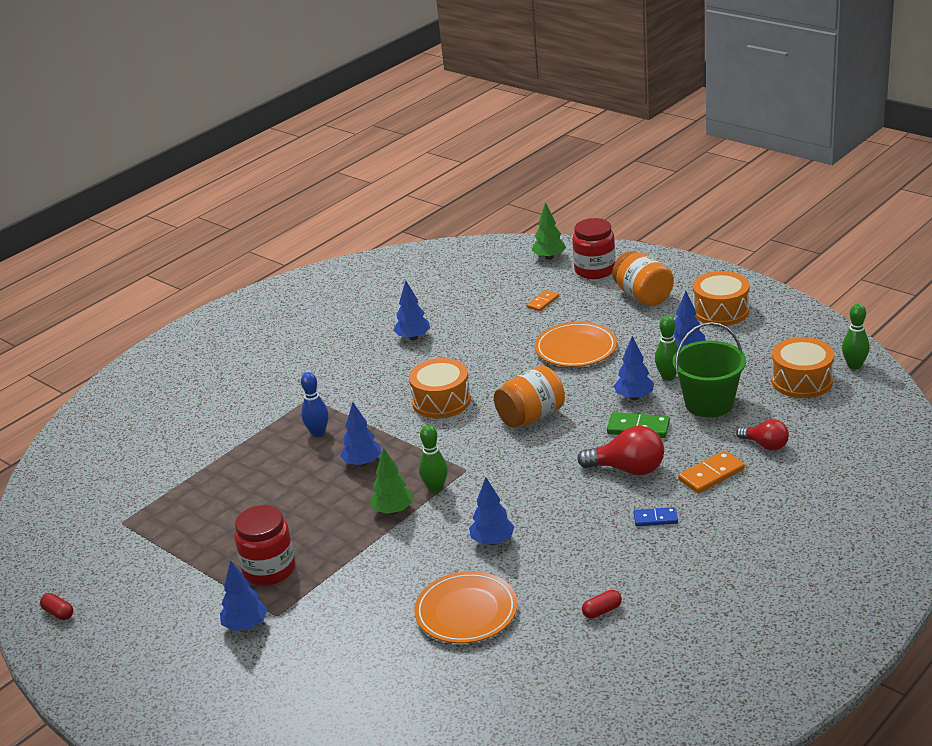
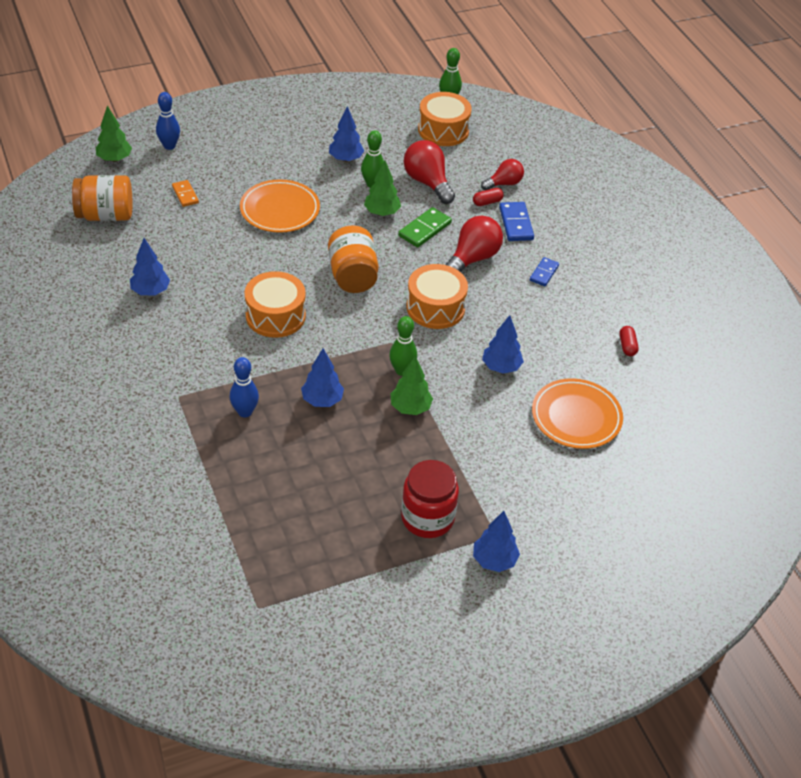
camera: 70 degrees left, 15 degrees up
(58, 613) = (369, 701): red capsule -> red capsule (487, 202)
(595, 270) = (169, 146): red jar -> blue bowling pin
(634, 397) = (382, 212): blue tree -> green tree
(643, 296) = (242, 142): orange jar -> orange jar (105, 215)
(709, 403) = (427, 182): green bucket -> red light bulb
(711, 475) = (516, 223): orange domino -> blue domino
(720, 311) = (310, 118): orange drum -> orange drum (435, 307)

